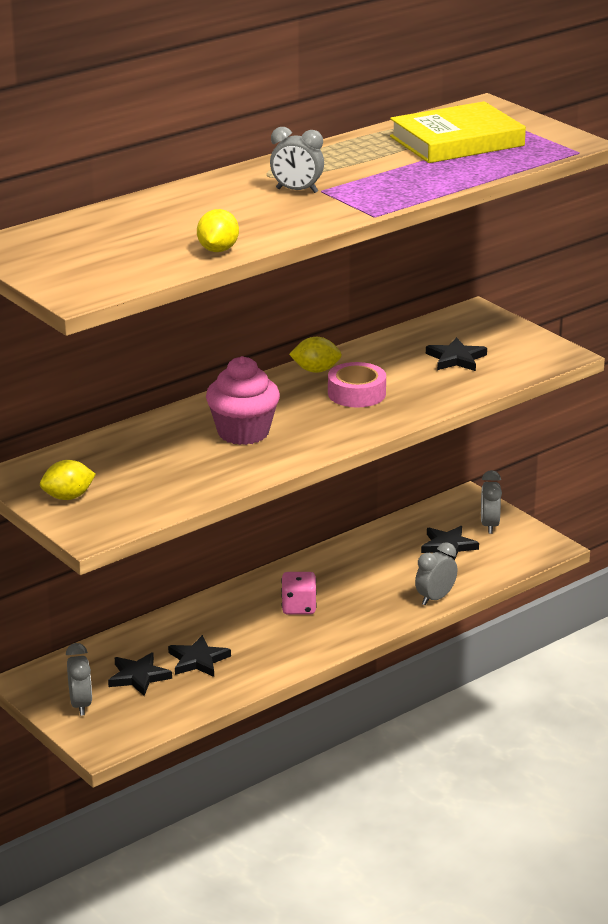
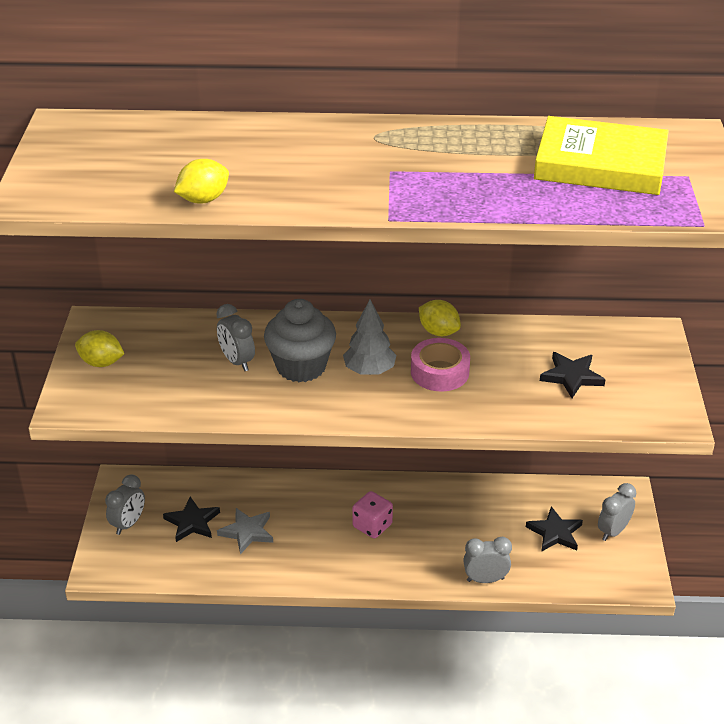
camera: 40 degrees right, 10 degrees up
(198, 660) = (247, 532): black star -> grey star
(243, 432) = (301, 366): pink cupcake -> grey cupcake
(297, 191) = (370, 163): grey clock -> grey clock (237, 361)
(301, 414) = (369, 370): none -> grey tree

